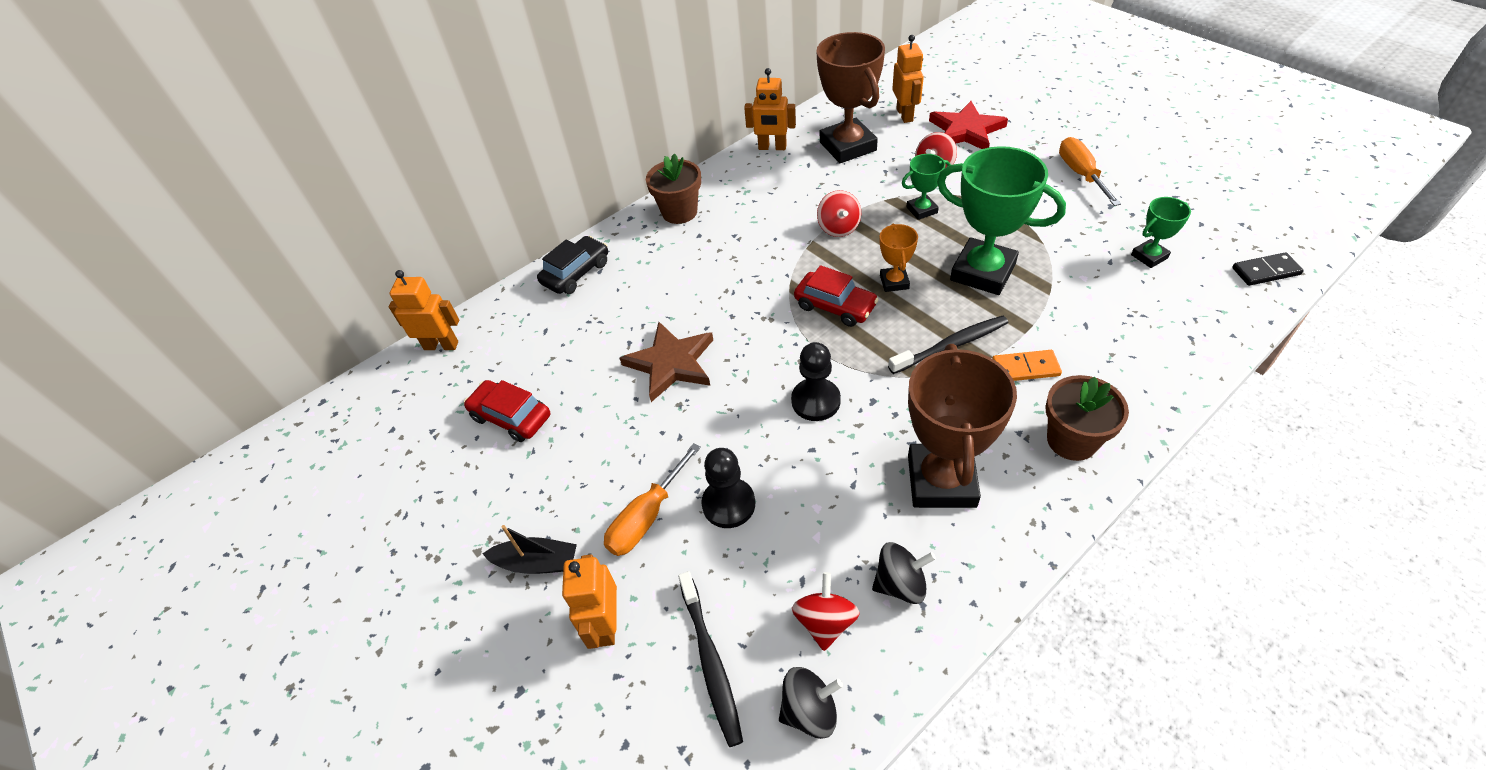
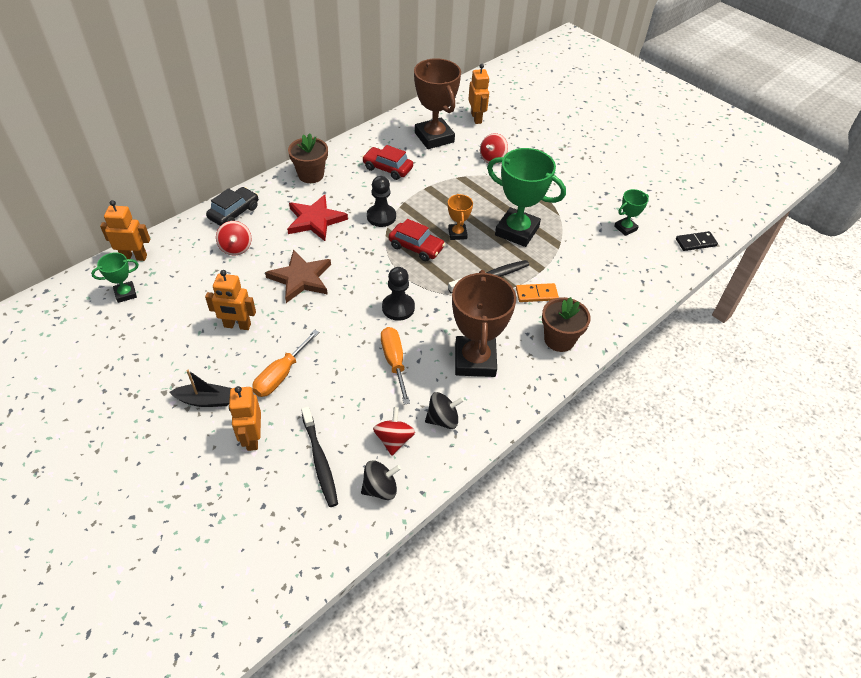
camera: 10 degrees left, 0 degrees up
(511, 417) = (187, 308): red car -> red car (387, 168)
(728, 504) = (336, 369): black pawn -> black pawn (381, 217)
(772, 147) = (380, 133): orange robot -> orange robot (237, 325)
(838, 228) = (423, 194): red spinning top -> red spinning top (236, 248)
(922, 210) = (481, 186): green trophy -> green trophy (125, 294)
(966, 130) = (517, 133): red star -> red star (315, 220)
(1081, 174) = (590, 170): orange screwdriver -> orange screwdriver (394, 362)

